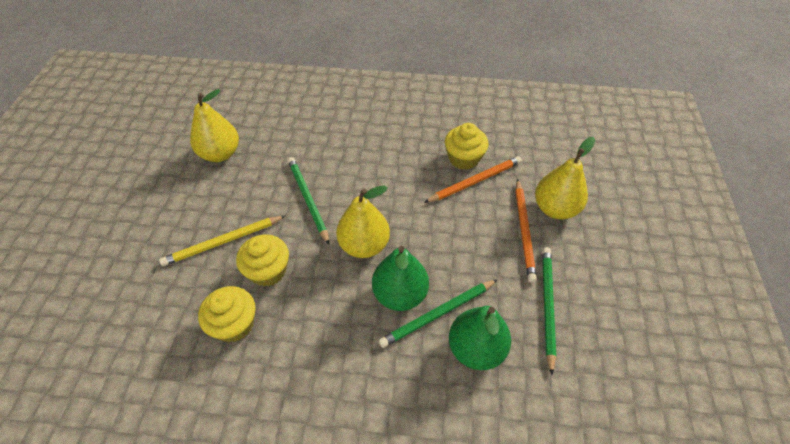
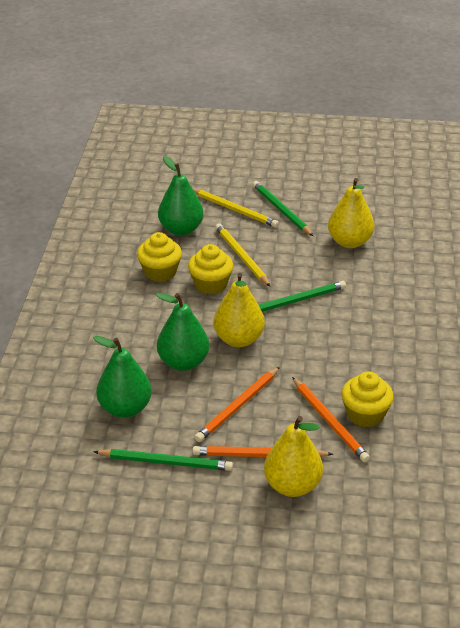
camera: 90 degrees right, 15 degrees down
(128, 248) = (234, 210): none -> yellow pencil
(151, 304) = (181, 229): none -> green pear
(438, 314) = (161, 386): green pencil -> green pencil (281, 210)
(463, 246) = (238, 407): none -> orange pencil

